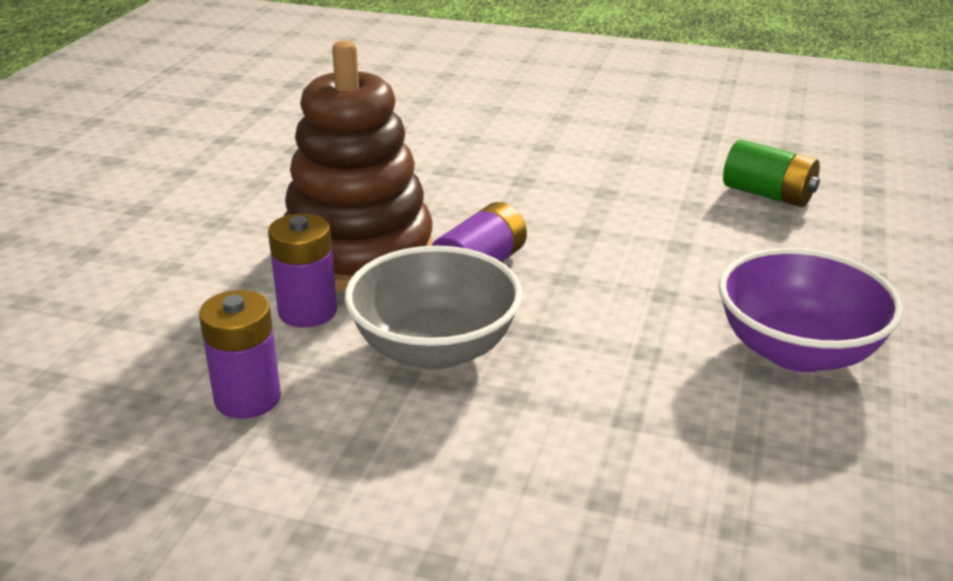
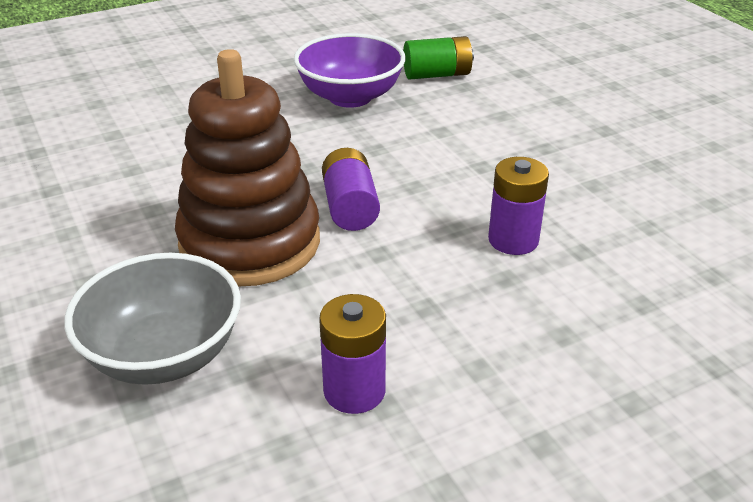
camera: 45 degrees left, 5 degrees up
(307, 311) = (287, 305): purple battery -> purple battery (513, 240)
(435, 349) = (414, 277): grey bowl -> grey bowl (164, 355)
(797, 351) = (593, 162): purple bowl -> purple bowl (350, 97)

